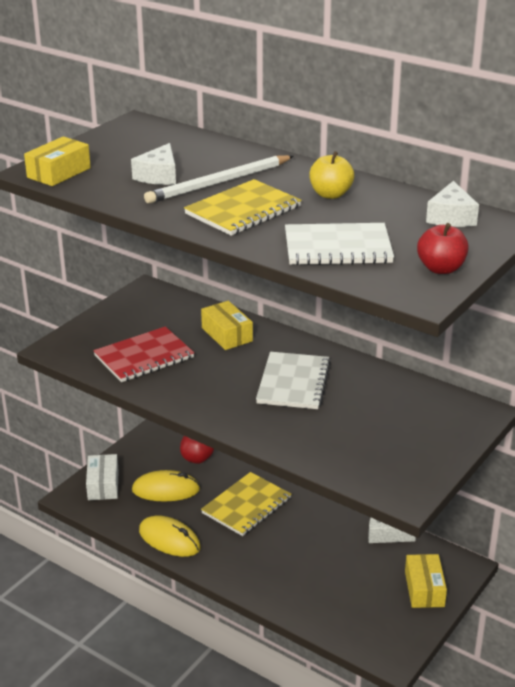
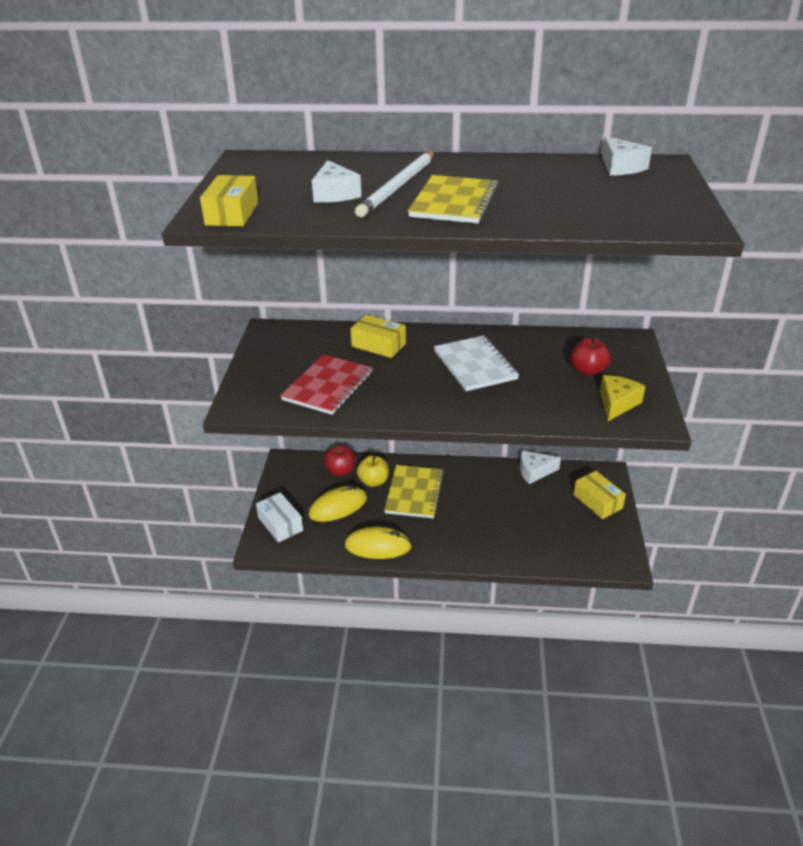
camera: 30 degrees left, 5 degrees up
(330, 194) = (505, 173): yellow apple -> yellow apple (373, 481)
(337, 247) = (577, 209): white notebook -> none
(387, 466) = (617, 403): none -> yellow cheese
(441, 269) = (677, 204): red apple -> red apple (588, 371)

